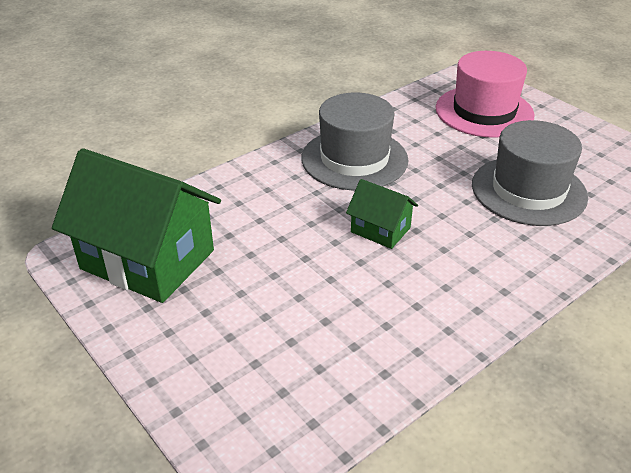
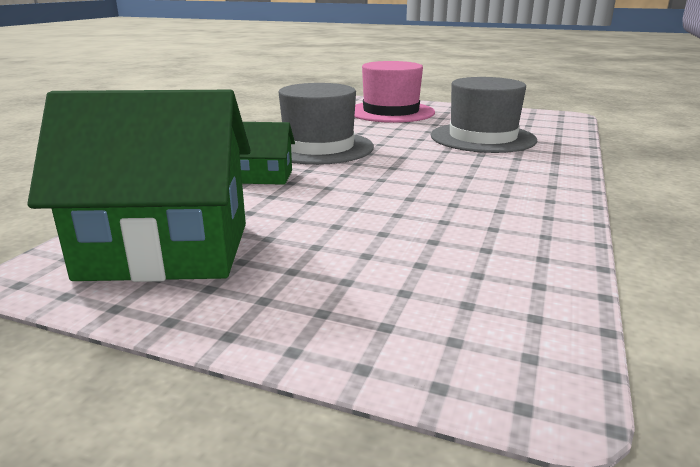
camera: 30 degrees left, 15 degrees down
(380, 230) = (399, 177): green house -> green house (264, 177)

